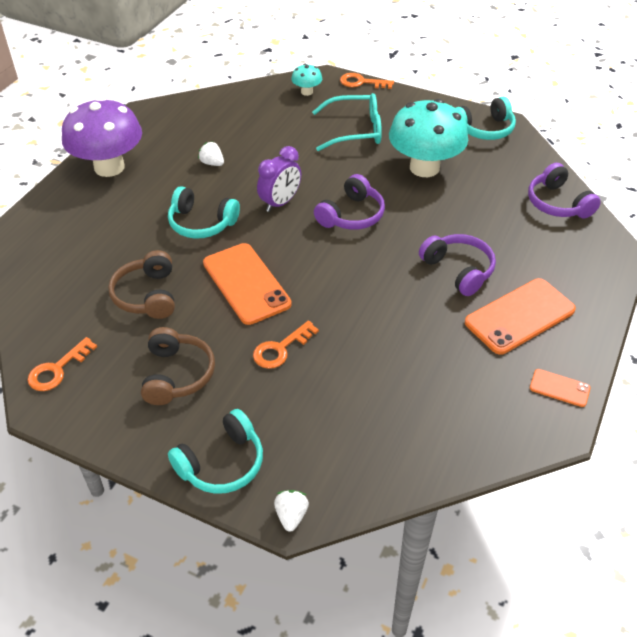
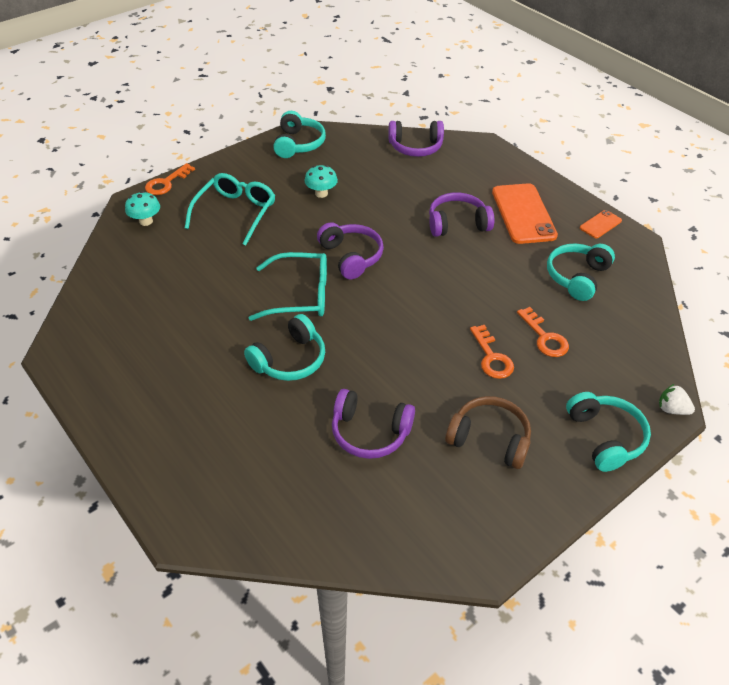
camera: 65 degrees left, 0 degrees up
(57, 369) = (437, 536): orange key -> orange key (544, 337)
(109, 167) = (135, 410): purple mushroom -> none
(147, 295) = (370, 432): brown headphones -> purple headphones
(212, 163) = (201, 323): white strawberry -> none
(246, 283) = (397, 354): orange phone -> none
(280, 203) = (301, 295): purple clock -> turquoise glasses
(424, 168) = (321, 193): turquoise mushroom -> turquoise mushroom, size x0.45
(447, 387) = (577, 277): none -> turquoise headphones

